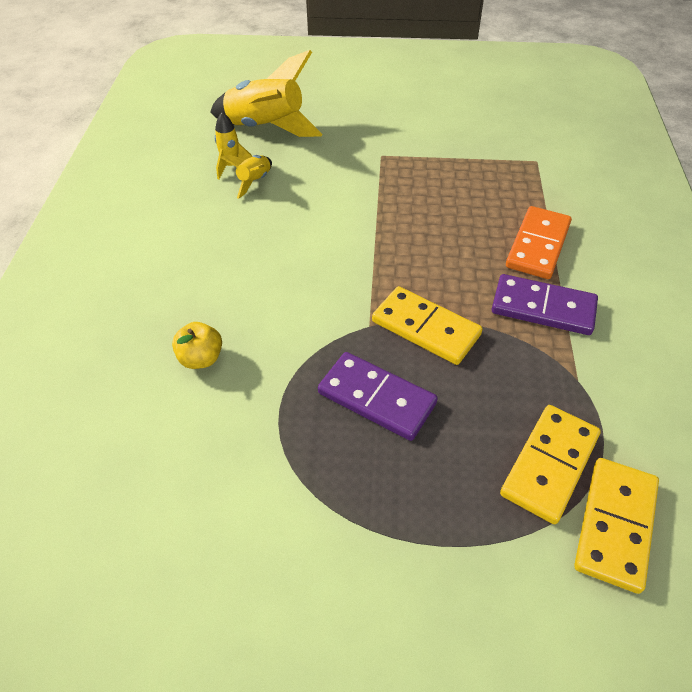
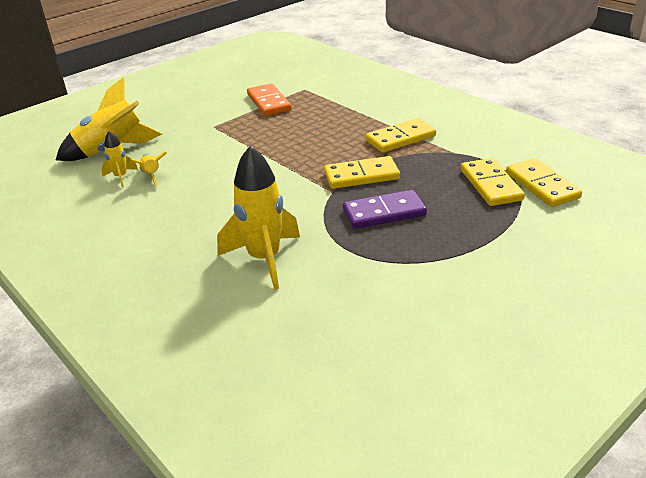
camera: 45 degrees left, 15 degrees down
(201, 358) = (264, 259): yellow apple -> yellow rocket
(538, 245) = (360, 119): orange domino -> orange domino (269, 102)
(543, 308) = (400, 138): purple domino -> yellow domino

